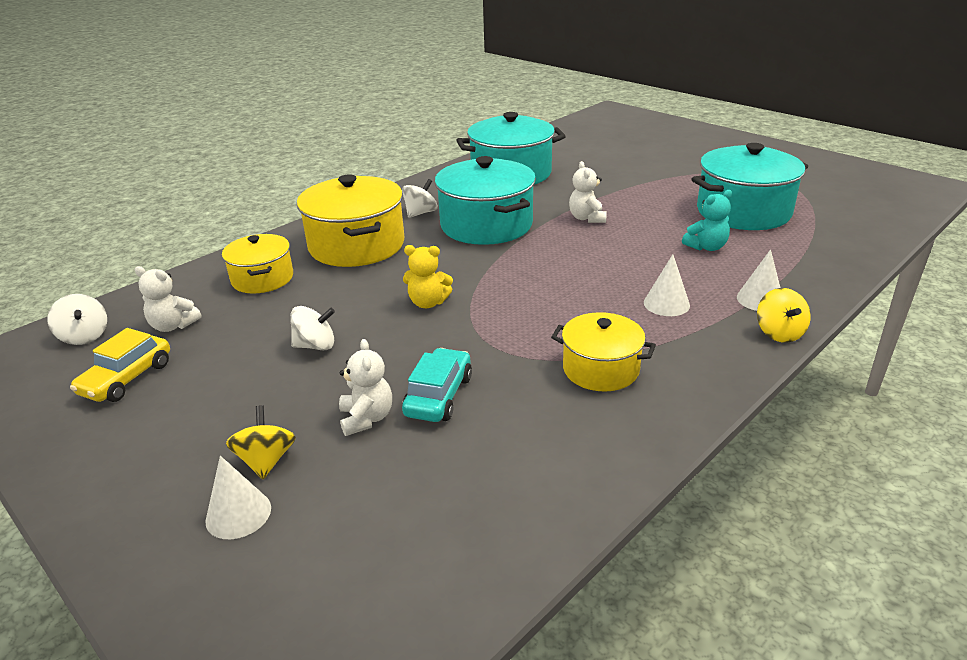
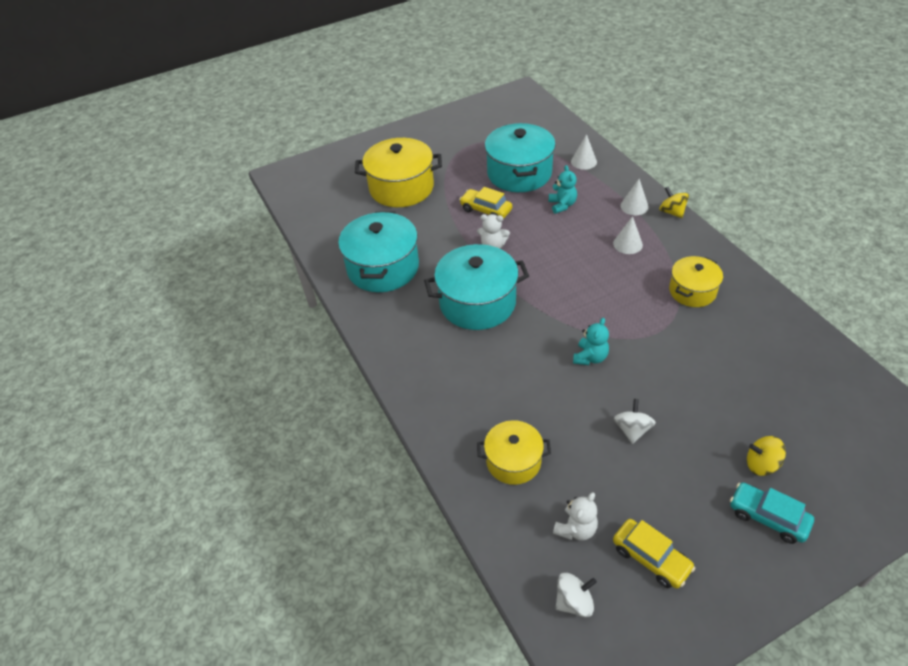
camera: 70 degrees left, 15 degrees up
(238, 514) = (809, 480): white cone -> white cone (583, 161)
(357, 245) = (477, 389): yellow pot -> yellow pot (401, 188)
(366, 418) = (724, 408): white teddy bear -> none
(420, 213) = (433, 339): white spinning top -> none
(428, 303) = (590, 357): yellow teddy bear -> turquoise teddy bear
(438, 396) = (706, 369): turquoise car -> turquoise car (767, 517)
(649, 204) = (486, 210): none -> yellow car
(779, 333) = (672, 212): yellow spinning top -> yellow spinning top turned 135 degrees counterclockwise

